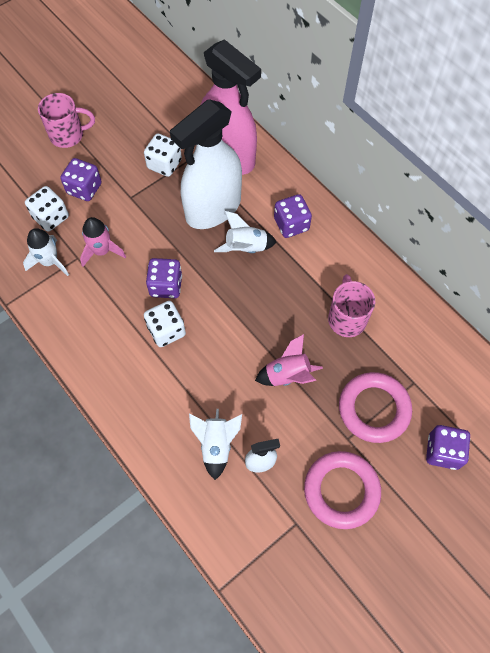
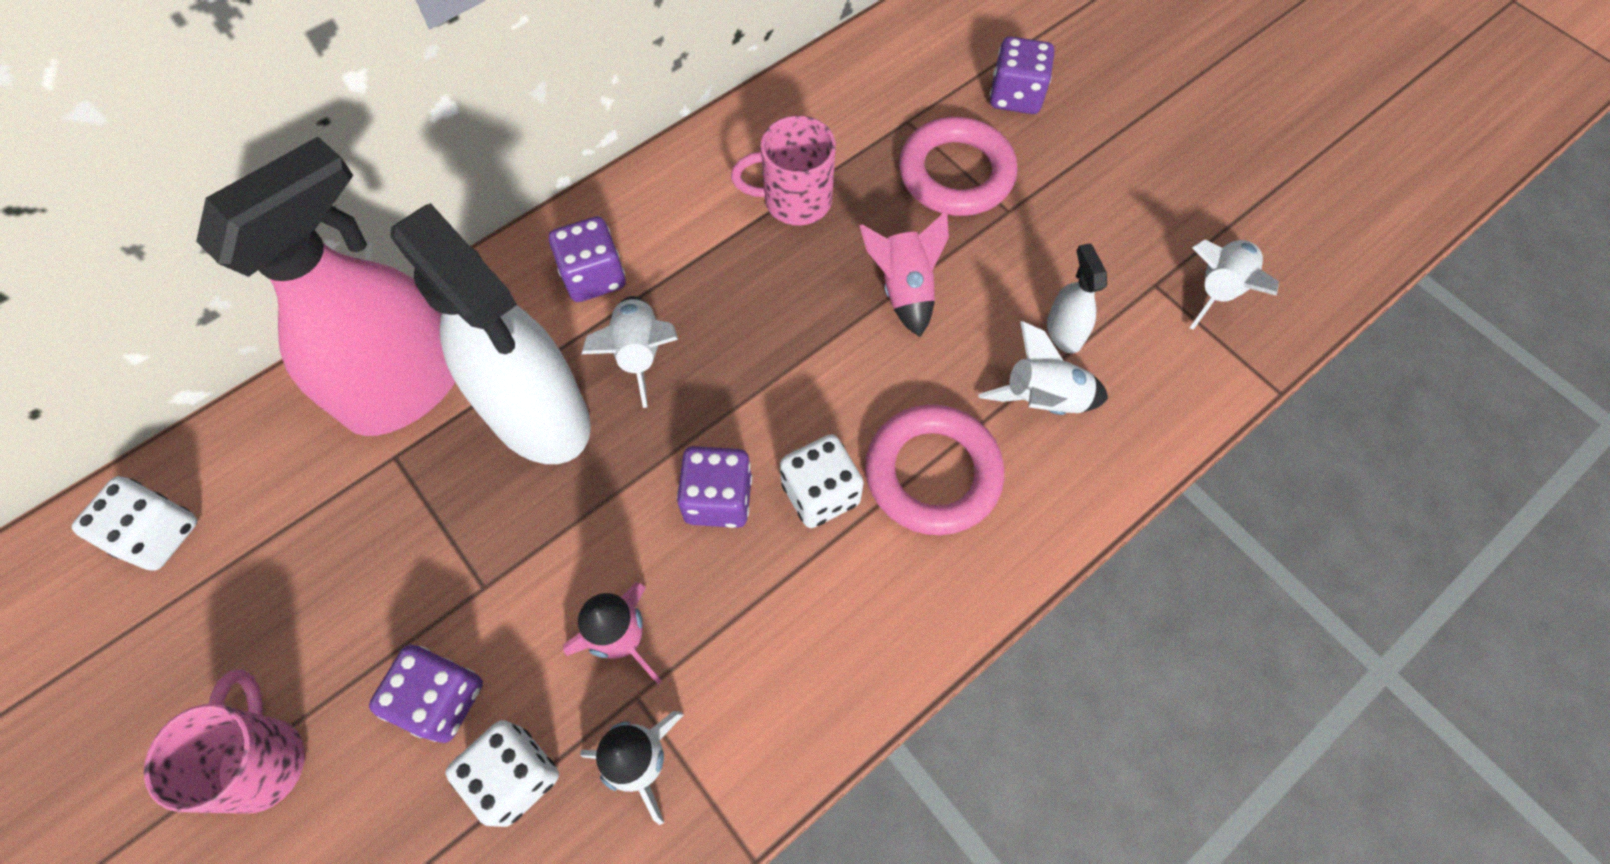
camera: 90 degrees left, 0 degrees up
(164, 164) = (403, 517): white dice -> white dice (159, 534)
(293, 564) = (1218, 290): none -> white rocket
(341, 490) = (1093, 222): pink ring -> pink ring (932, 473)

